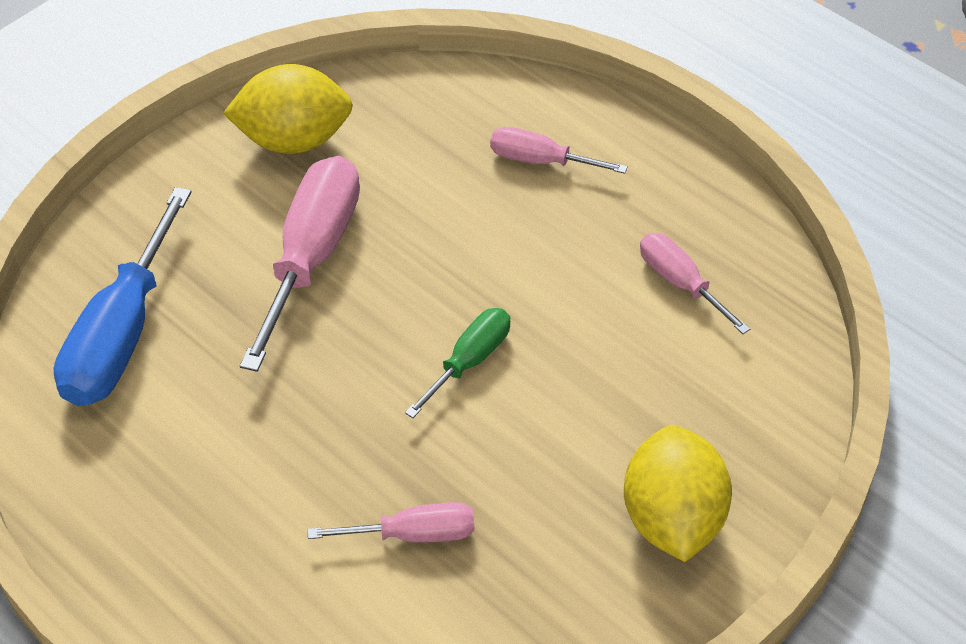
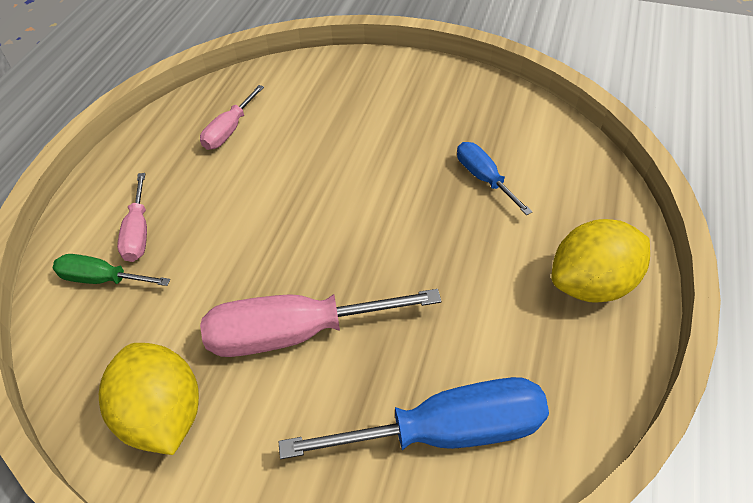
camera: 115 degrees left, 0 degrees up
(414, 534) = (484, 178): pink screwdriver -> blue screwdriver
(470, 361) = (343, 202): green screwdriver -> green screwdriver (102, 279)
(673, 518) = (398, 87): yellow lemon -> yellow lemon (591, 283)

